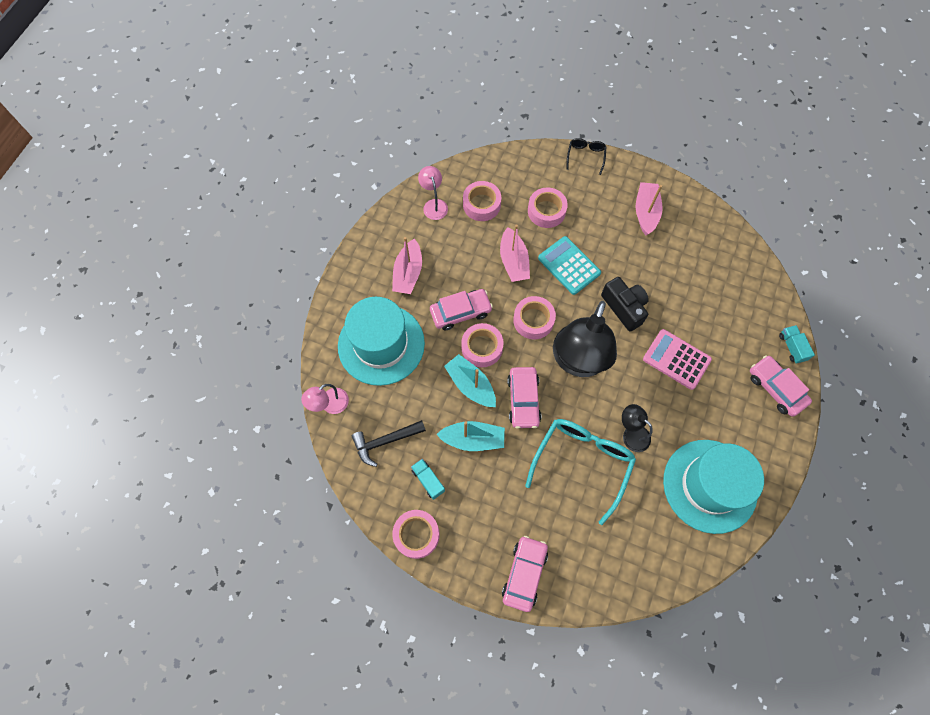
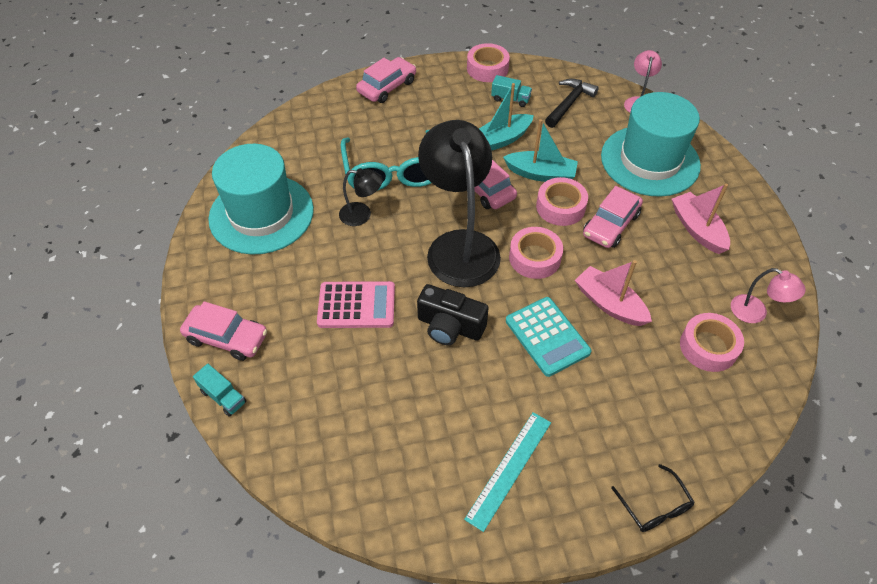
camera: 145 degrees right, 15 degrees down
(524, 574) = (387, 87): pink car -> pink car turned 120 degrees counterclockwise
(546, 211) = (630, 387): pink tape -> none
(569, 265) = (547, 336): turquoise calculator -> turquoise calculator turned 45 degrees clockwise
(646, 212) = (509, 469): pink boat -> turquoise ruler

